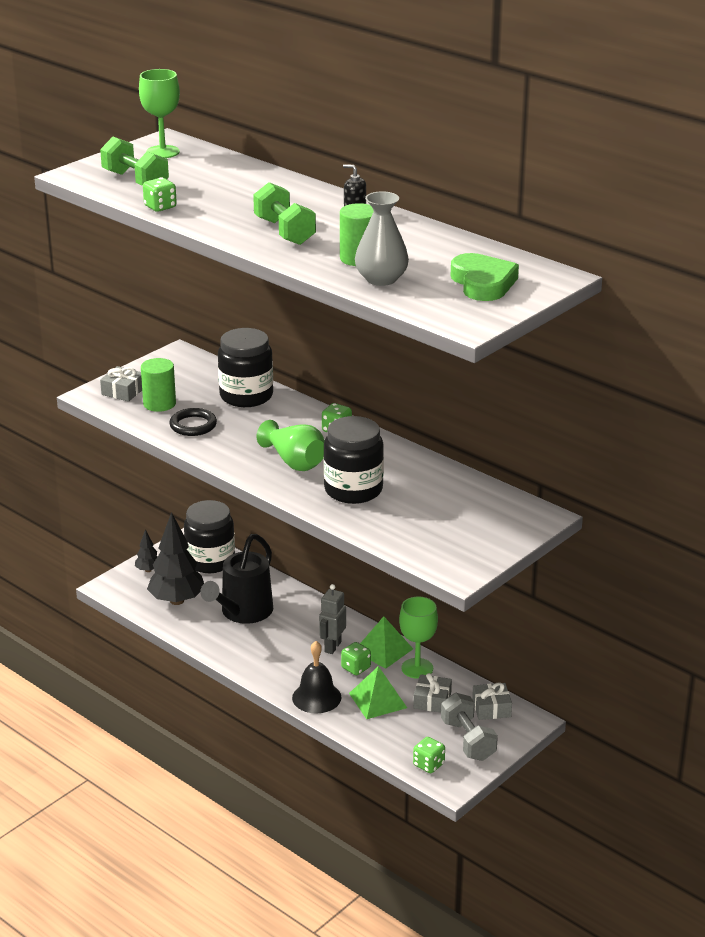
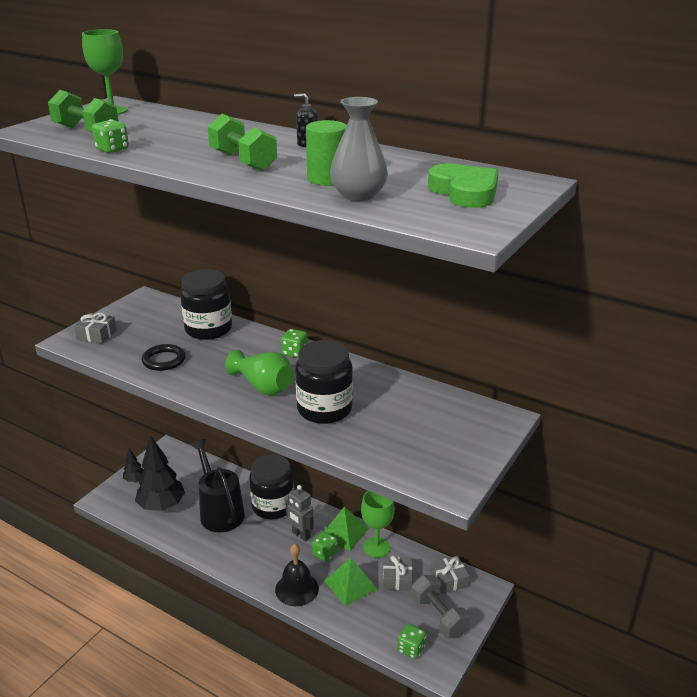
camera: 10 degrees left, 0 degrees up
(159, 404) = (131, 343): green cylinder -> none
(210, 561) = (186, 466): black jar -> black jar (273, 506)
(242, 613) = (219, 511): black watering can -> black watering can turned 135 degrees clockwise
(332, 647) = (301, 535): grey robot -> grey robot turned 60 degrees counterclockwise

